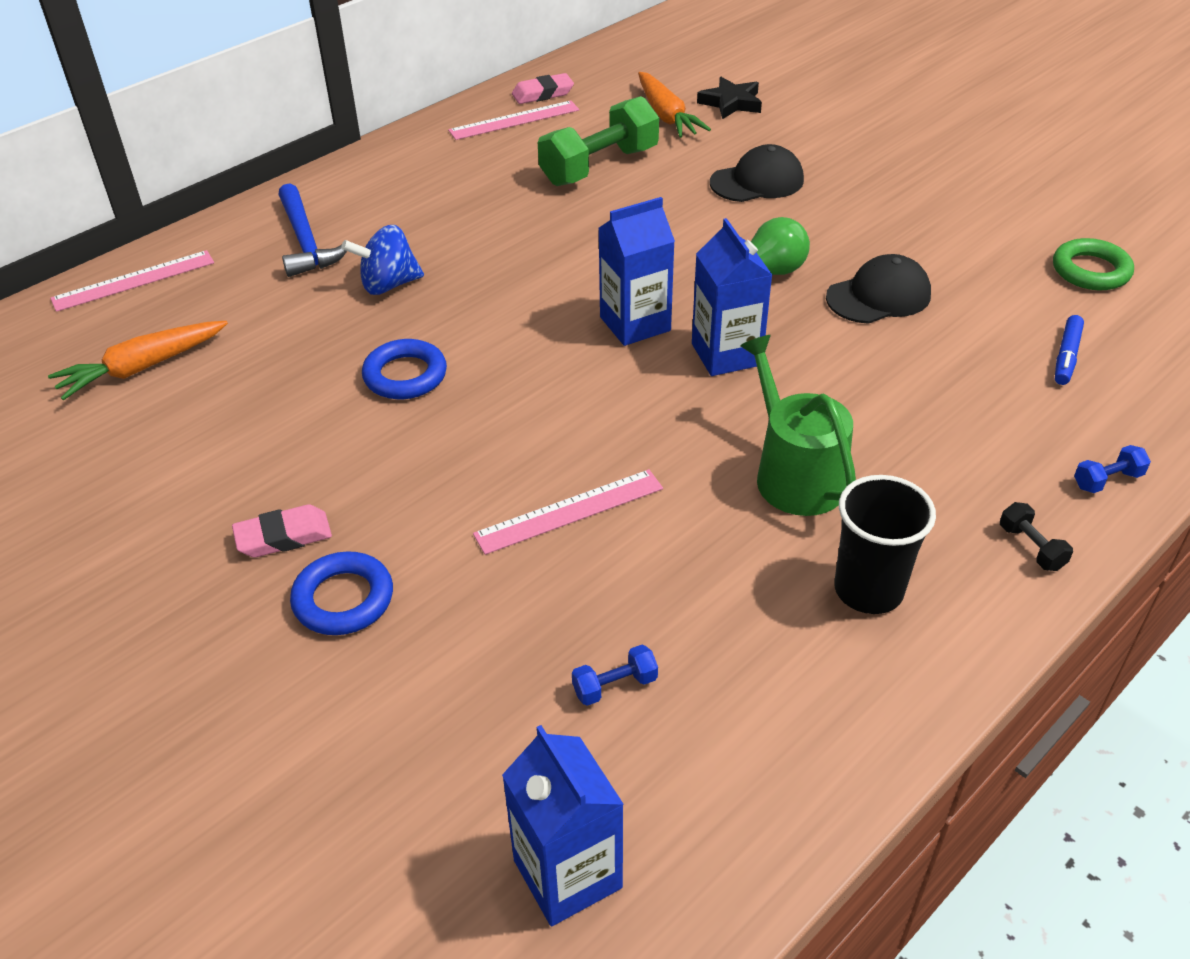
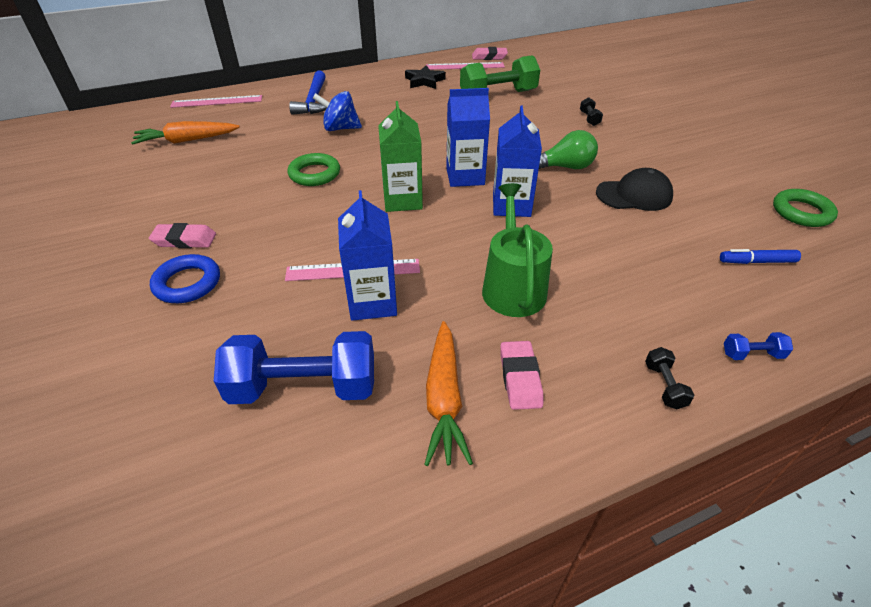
camera: 20 degrees right, 0 degrees up
(405, 375) = (314, 174): blue ring -> green ring
(567, 874) = (179, 510): blue carton -> blue carton (372, 302)
(568, 385) = (402, 200): none -> green carton
(615, 686) = (304, 387): blue dumbbell -> blue dumbbell, size x2.38
(666, 116) = (553, 78): orange carrot -> orange carrot (444, 399)
(731, 103) = (597, 78): black star -> black star (424, 81)
(757, 181) = (589, 119): black cap -> black dumbbell
(868, 590) = (520, 378): black cup -> pink eraser
(1066, 356) = (757, 262): blue marker -> blue marker turned 45 degrees clockwise

